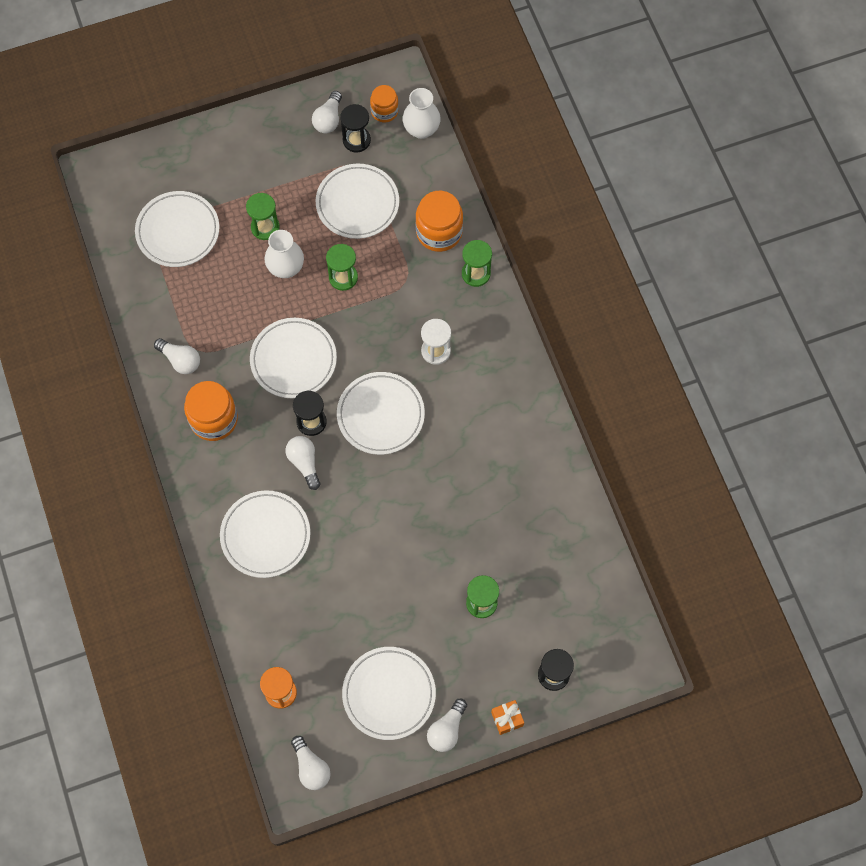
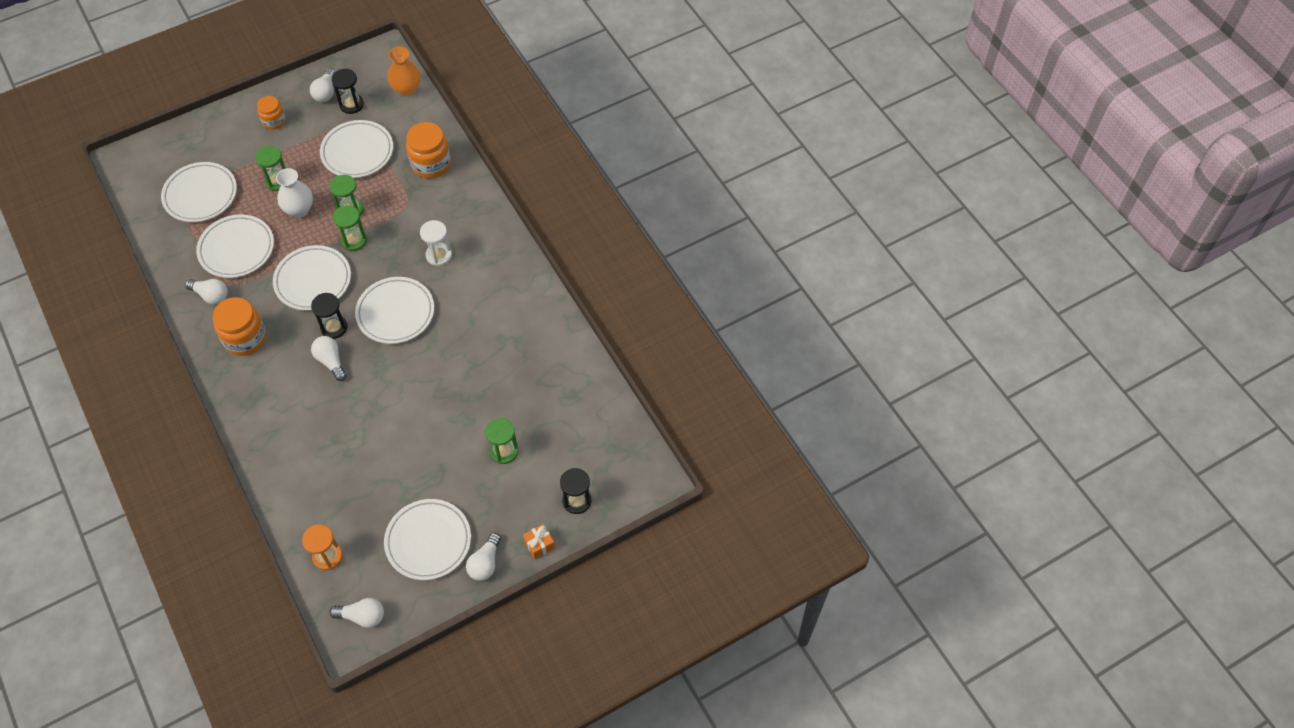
camera: 10 degrees left, 10 degrees down
(265, 535) = (301, 426): white plate -> white plate (236, 249)
(311, 767) = (362, 616): white light bulb -> white light bulb turned 45 degrees counterclockwise
(384, 111) = (373, 80): orange jar -> orange jar (274, 121)
(421, 129) = (407, 89): white vase -> orange vase
(476, 274) = (467, 191): green hourglass -> green hourglass (354, 240)

